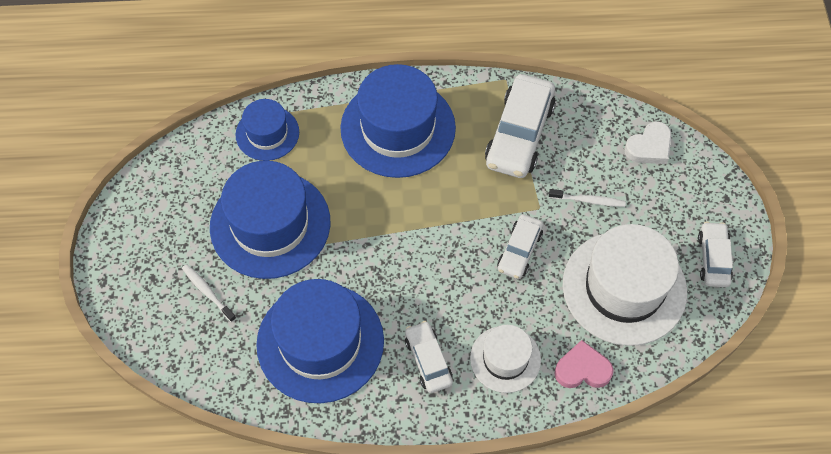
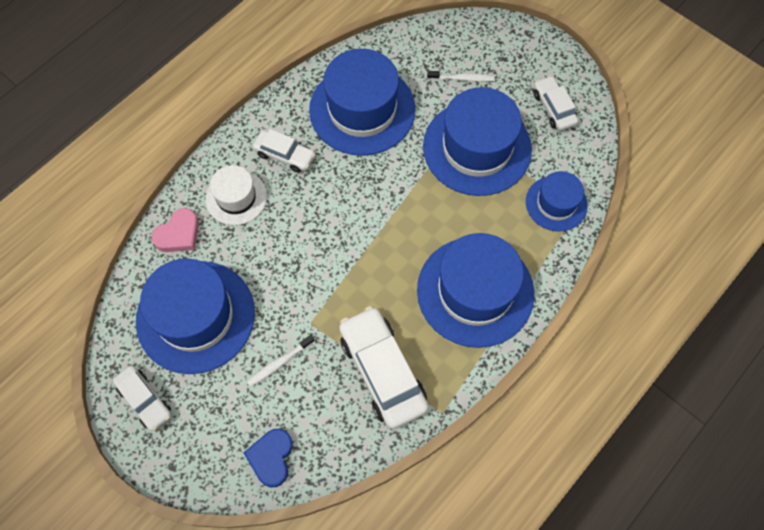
camera: 135 degrees right, 5 degrees up
(519, 251) = (294, 277): white car -> white car (553, 108)
(624, 288) = (195, 316): white hat -> blue hat
(649, 147) = (271, 458): white heart -> blue heart

